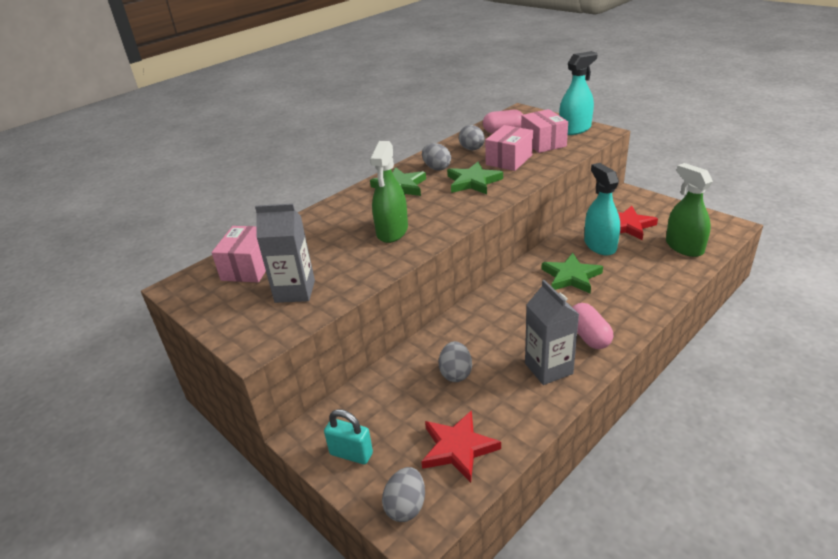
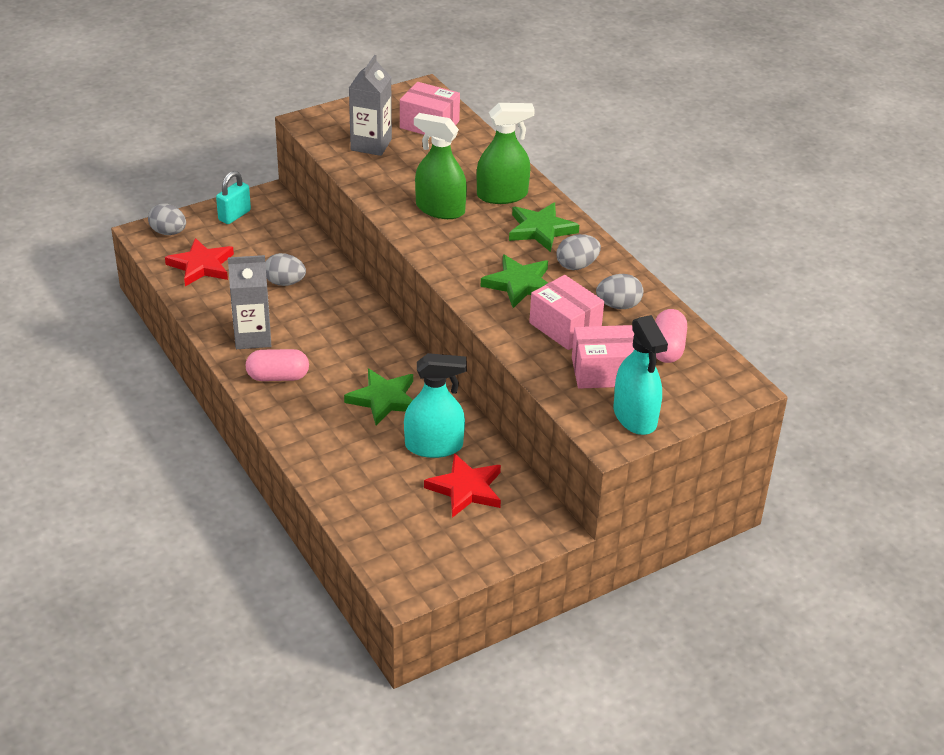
camera: 100 degrees right, 5 degrees up
(684, 247) = (386, 518): green spray bottle -> green spray bottle (502, 195)

